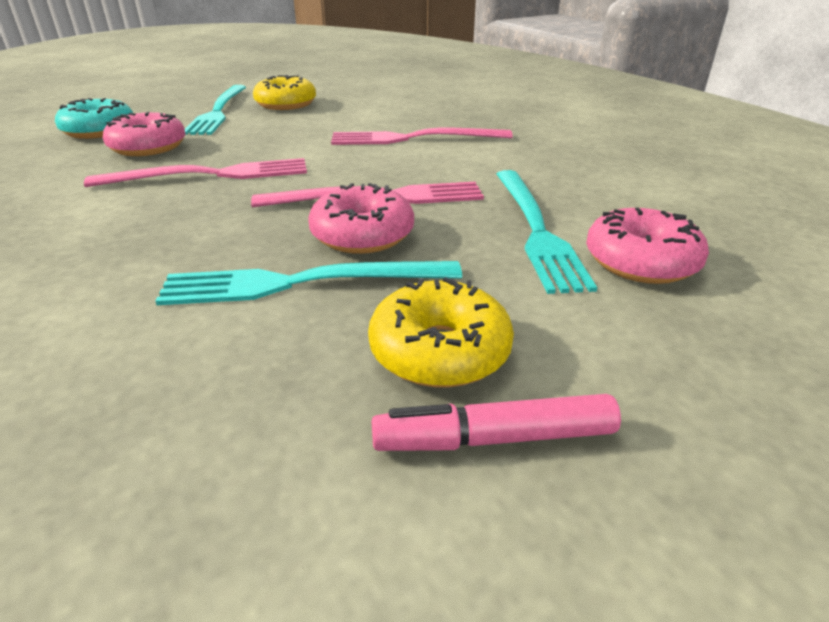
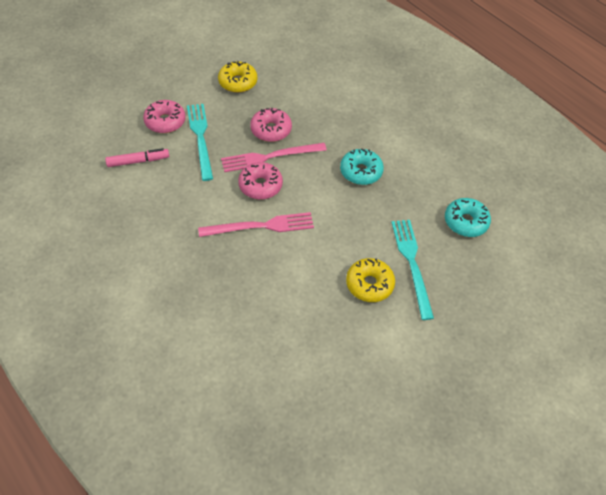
camera: 170 degrees right, 20 degrees up
(148, 147) = (416, 201): pink donut -> pink donut (260, 186)
(208, 175) = (361, 172): pink fork -> turquoise donut
(303, 282) = (285, 104): turquoise fork -> none
(495, 438) = (224, 62): pink marker -> pink marker (138, 161)

